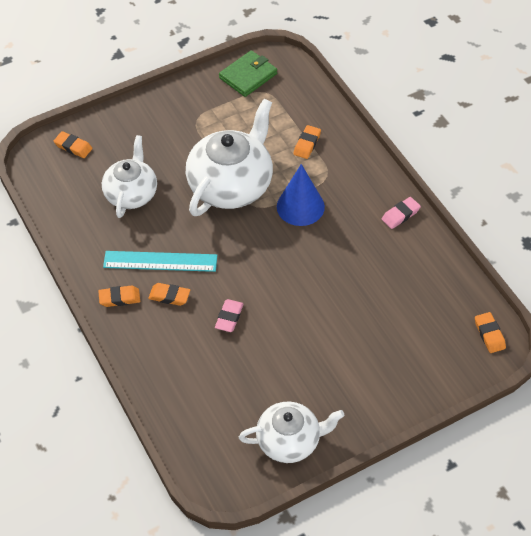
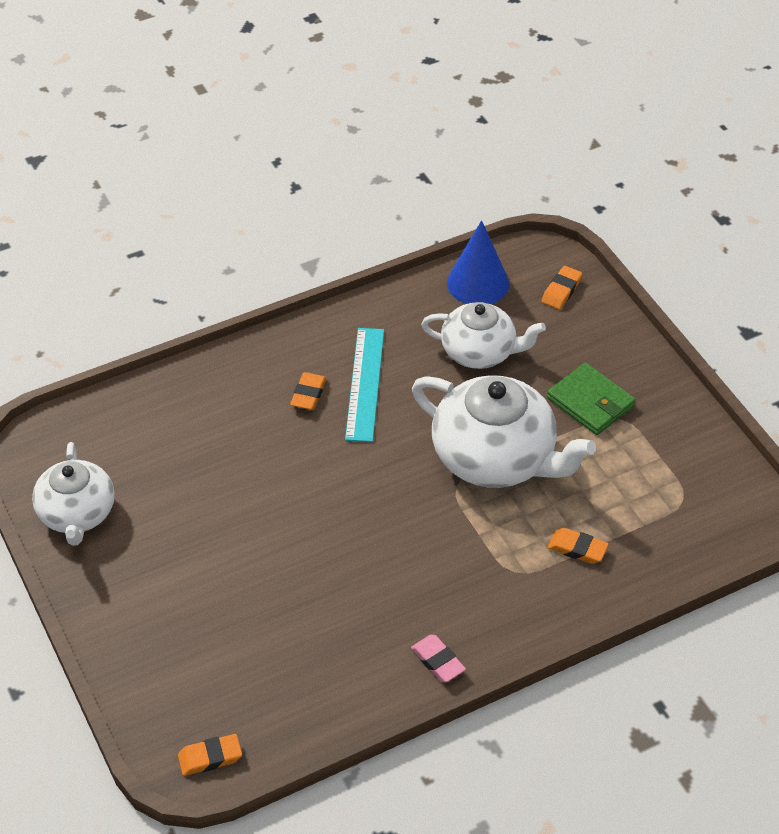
camera: 90 degrees right, 5 degrees down
(119, 298) = (309, 346): orange eraser -> none
(229, 317) = (269, 455): pink eraser -> none
(248, 76) = (715, 479): green wallet -> green wallet (590, 402)
(300, 206) = (455, 537): blue cone -> blue cone (478, 283)

